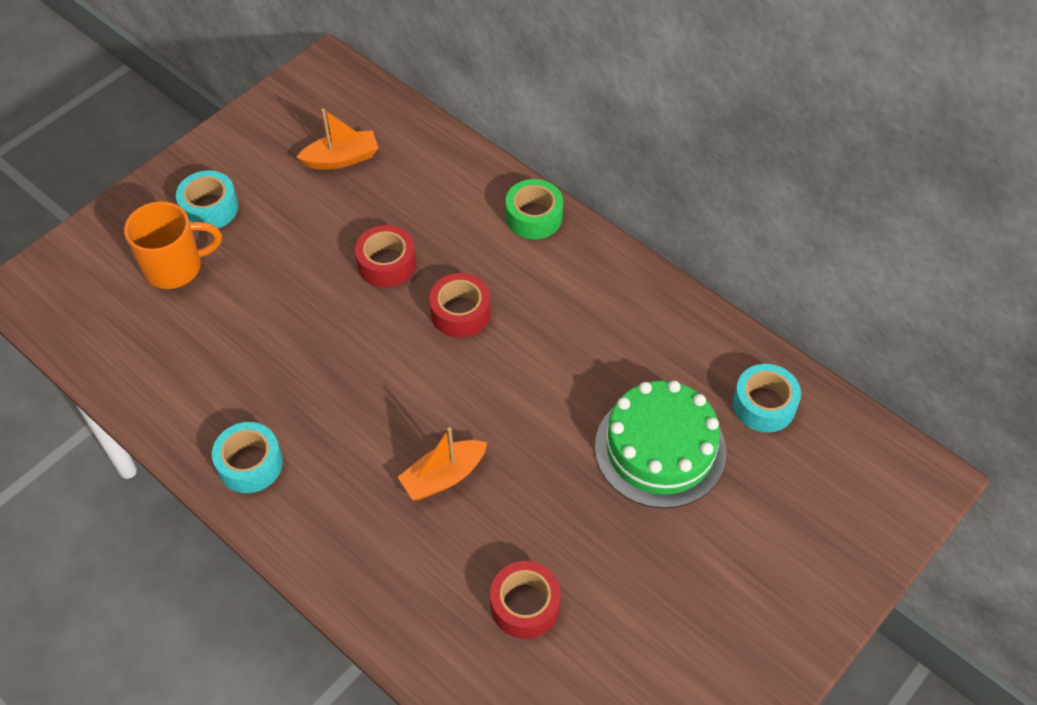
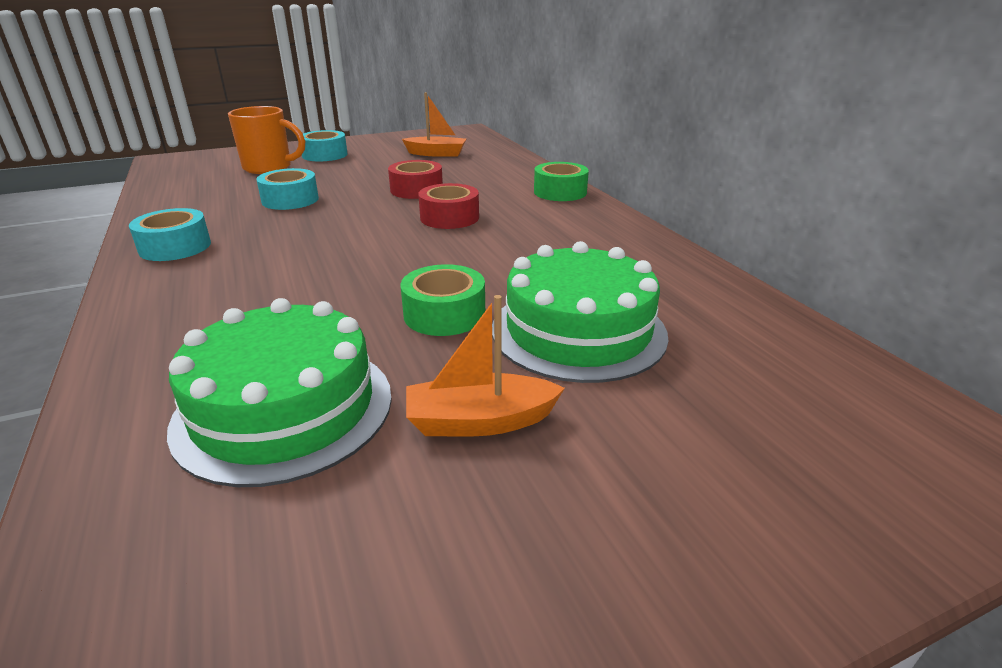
camera: 25 degrees right, 25 degrees down
(443, 476) = (323, 292): orange boat -> orange boat (480, 421)
(525, 605) = (284, 408): red tape -> green cake
(556, 467) = (444, 314): none -> green tape
(764, 405) = (739, 330): turquoise tape -> turquoise tape (290, 200)

